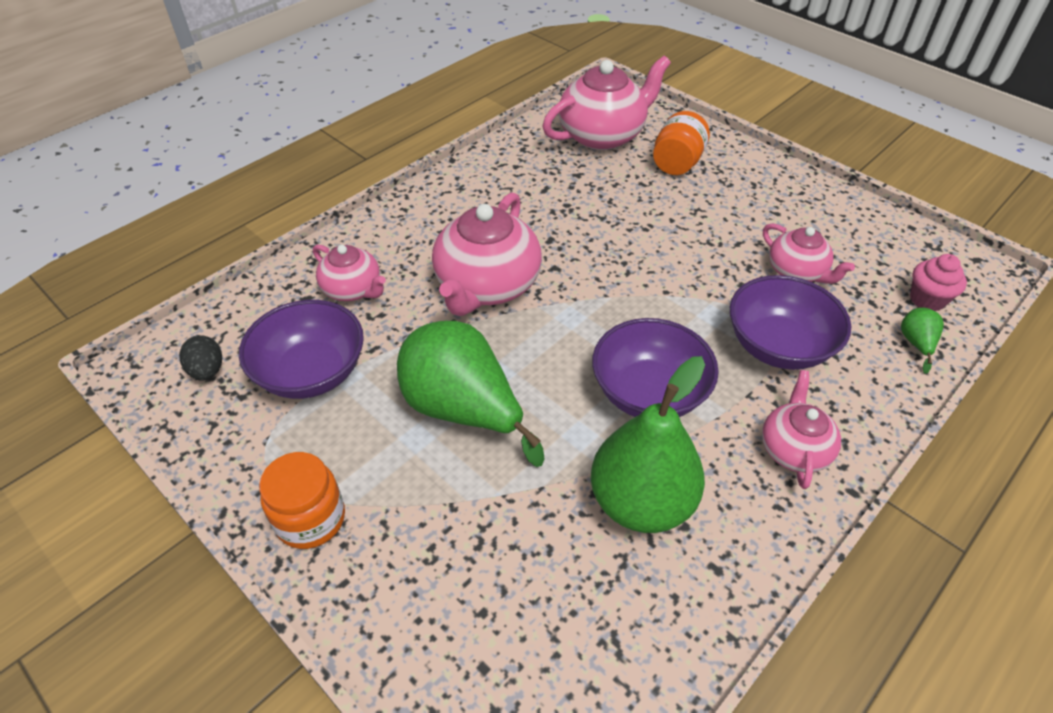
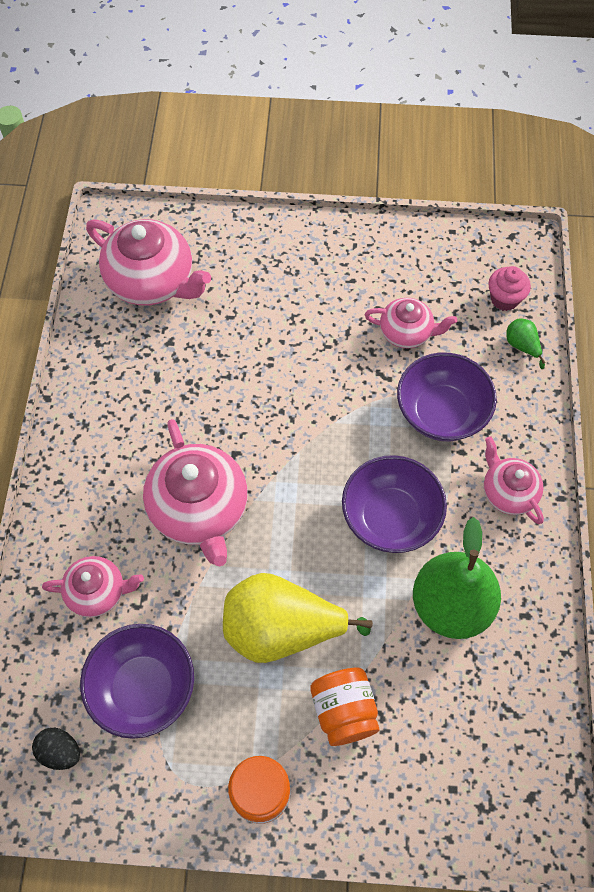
camera: 40 degrees left, 15 degrees up
(463, 410) = (282, 629): green pear -> yellow pear
(602, 135) = (152, 281): pink teapot -> pink teapot turned 105 degrees clockwise
(677, 163) = (239, 275): orange jar -> orange jar (344, 711)

